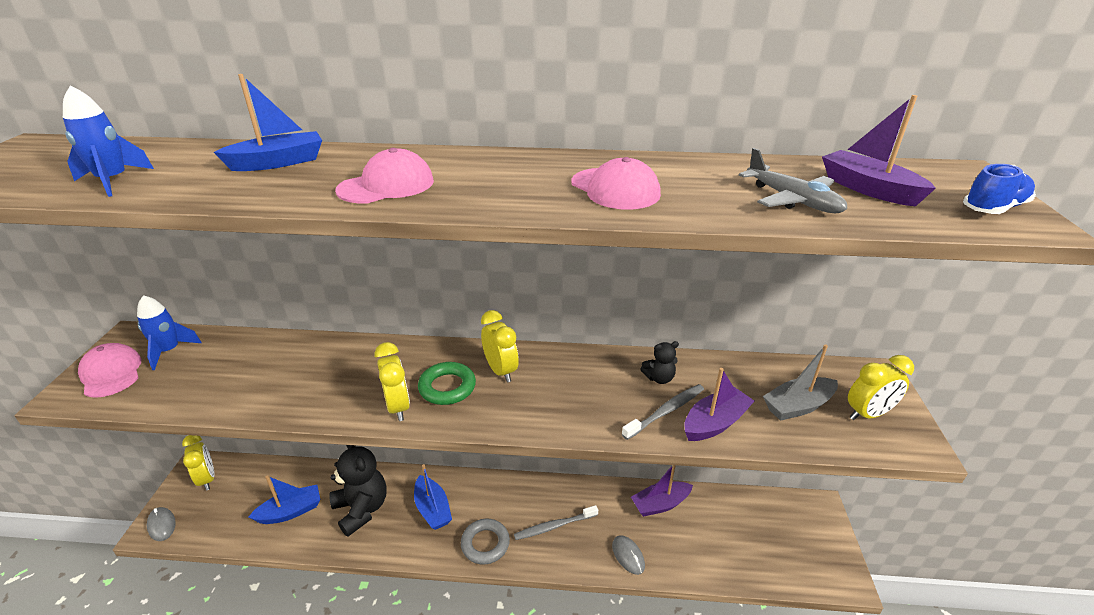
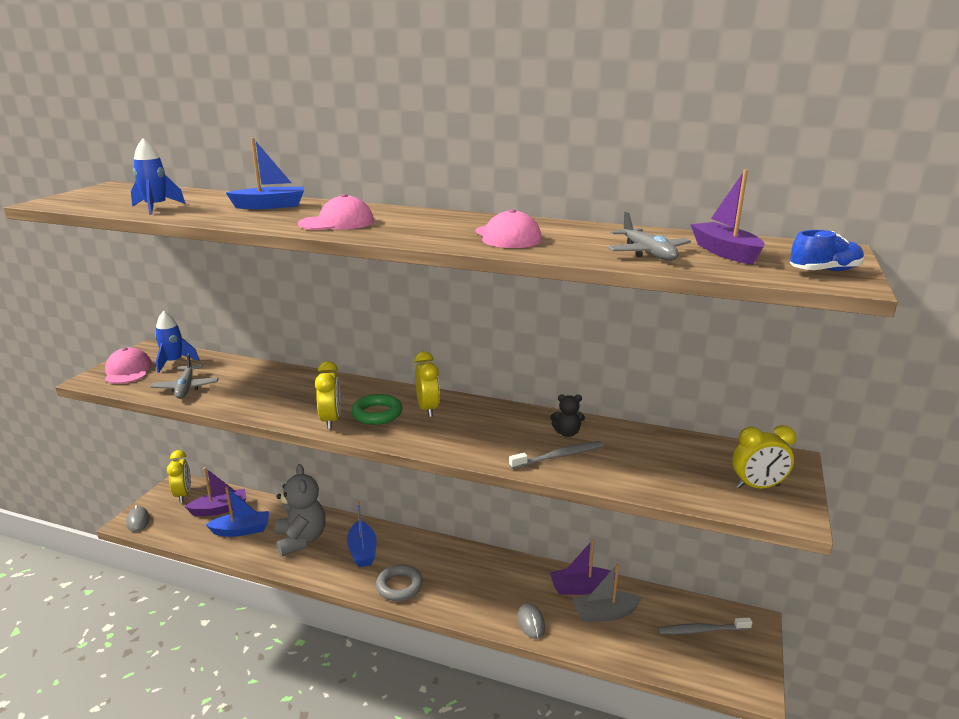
camera: 15 degrees right, 10 degrees down
(199, 388) = (186, 388): none -> grey plane
(362, 509) = (301, 539): black teddy bear -> grey teddy bear
(554, 526) = (469, 585): grey toothbrush -> grey toothbrush (701, 630)
(715, 423) = (600, 470): purple boat -> purple boat (220, 509)
(798, 406) = (689, 471): grey boat -> grey boat (604, 613)

